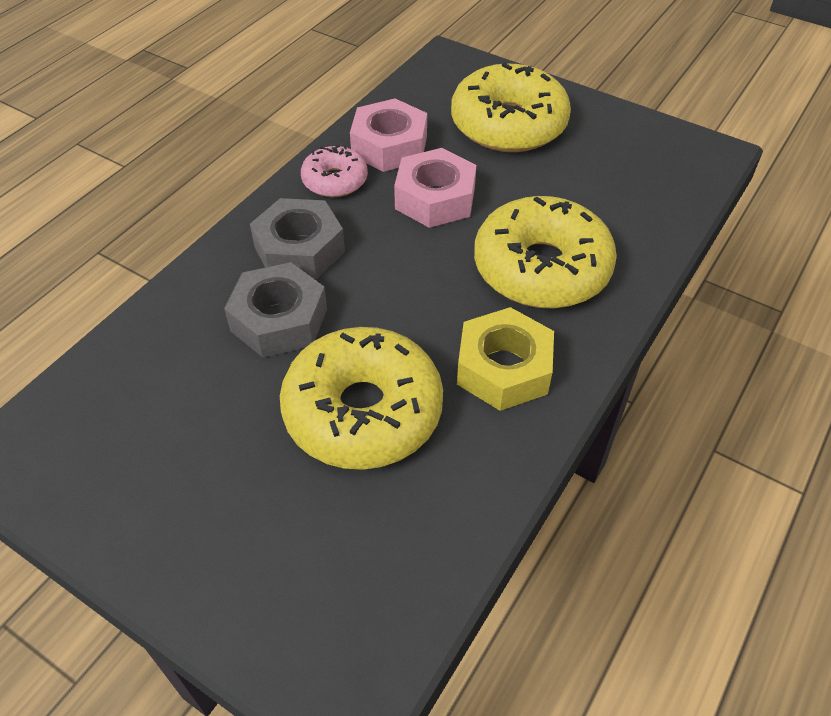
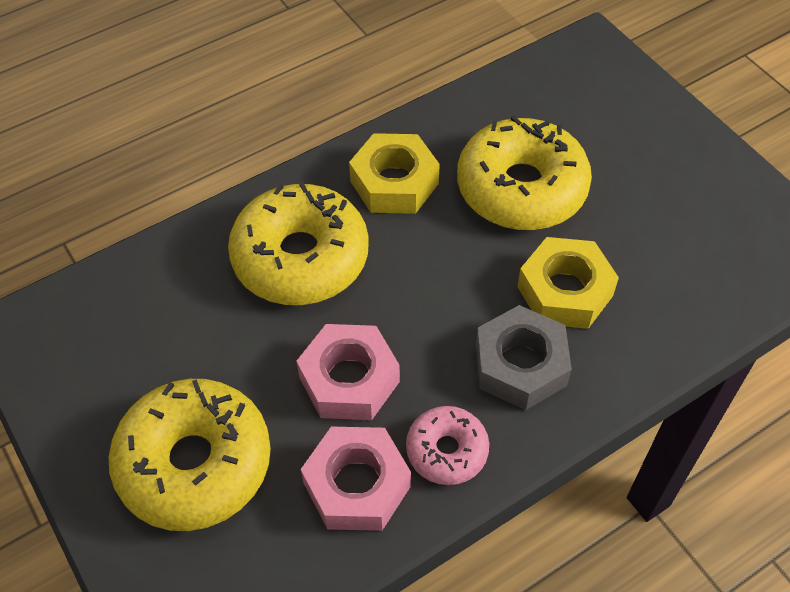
camera: 155 degrees left, 5 degrees up
(279, 320) = (565, 291): grey nut -> yellow nut

